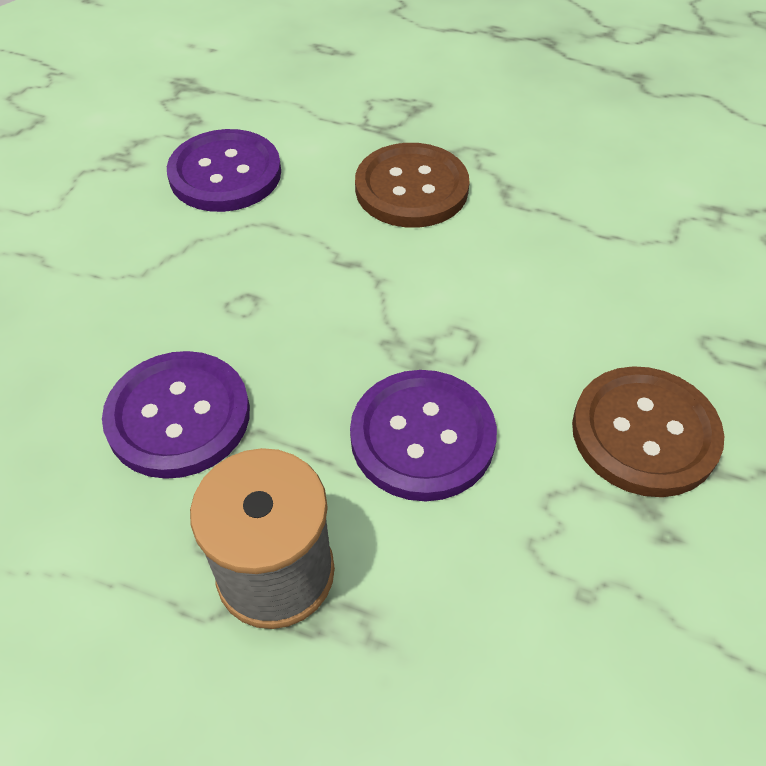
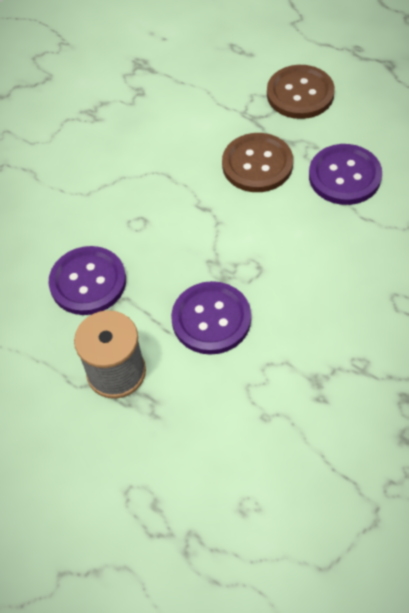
camera: 20 degrees right, 5 degrees up
(225, 174) = (149, 135): purple button -> purple button (344, 176)
(644, 433) = (333, 342): brown button -> brown button (300, 94)

